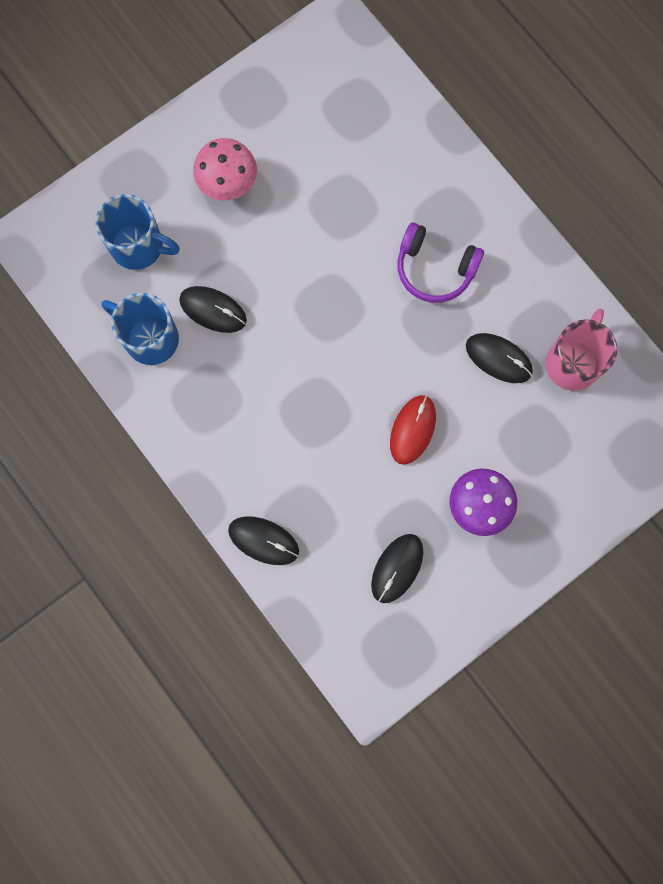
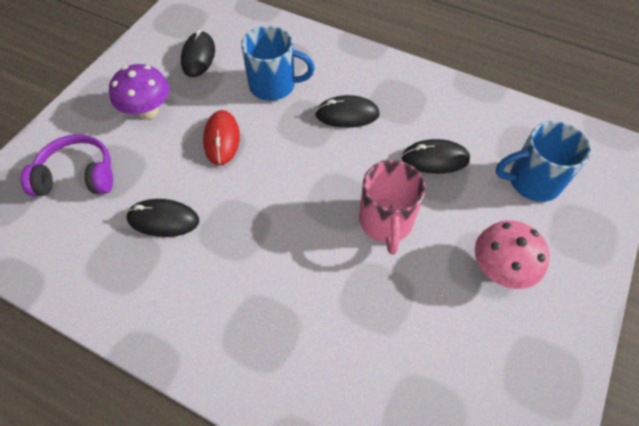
camera: 155 degrees right, 20 degrees down
(150, 338) = (469, 121): blue mug -> blue mug (274, 85)
(263, 540) = (302, 40): black mouse -> black mouse (347, 114)
(435, 269) = (255, 274): purple headphones -> purple headphones (78, 176)
(573, 362) = (88, 245): pink mug -> pink mug (386, 222)

